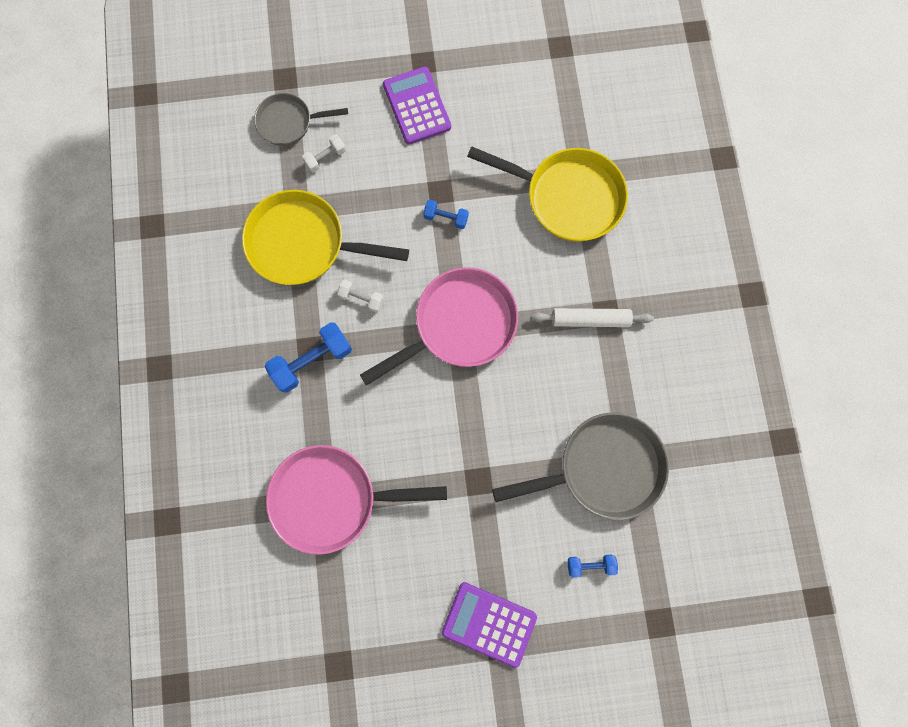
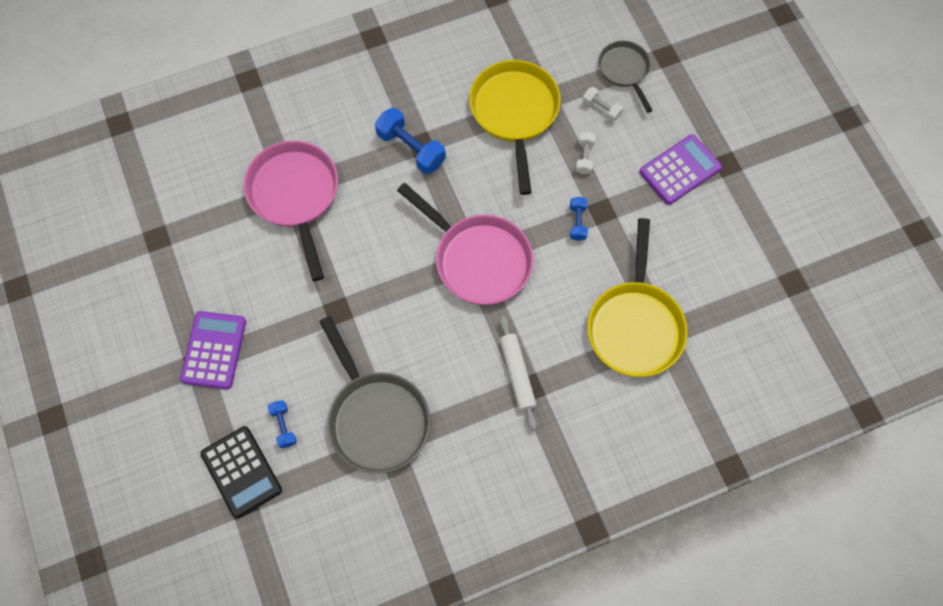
camera: 75 degrees right, 10 degrees down
(361, 298) = (478, 172): white dumbbell -> white dumbbell (584, 157)
(628, 618) = (241, 472): none -> black calculator

